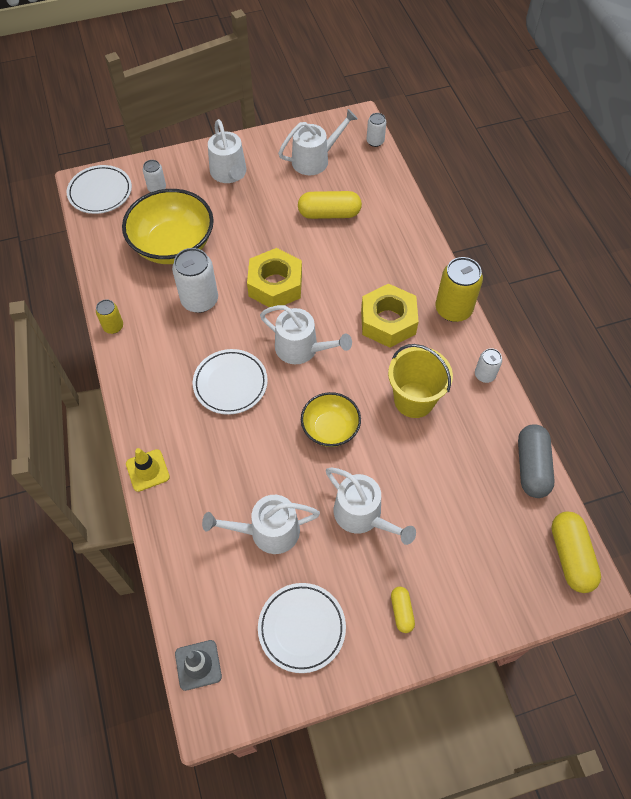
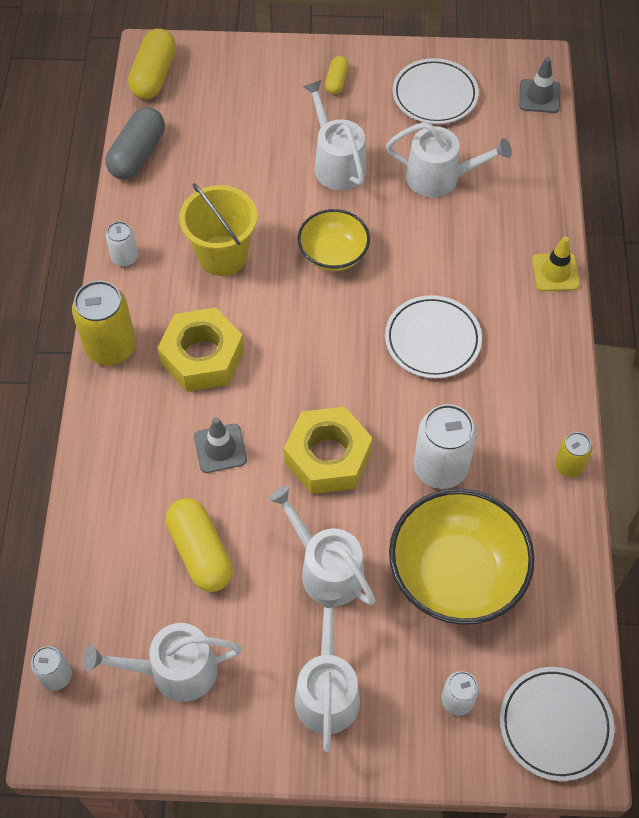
camera: 160 degrees left, 0 degrees up
(301, 349) = (328, 356): white watering can -> white watering can (326, 569)
(329, 214) = (200, 552): yellow capsule -> yellow capsule turned 45 degrees clockwise
(346, 270) = (220, 448): none -> grey traffic cone

